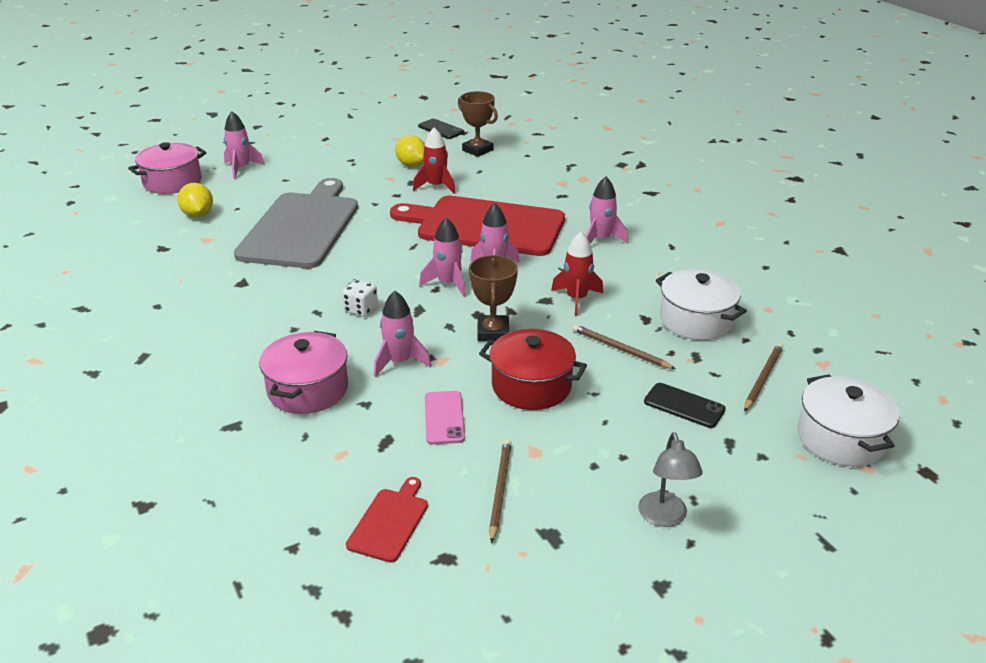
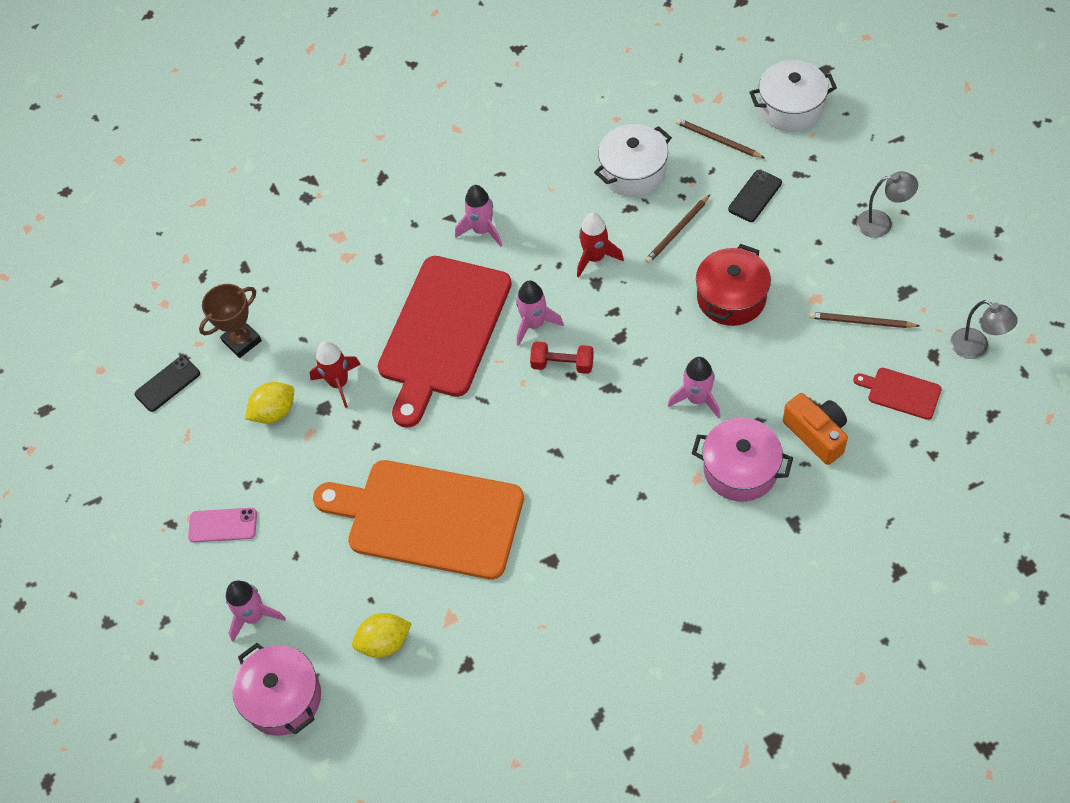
camera: 80 degrees left, 25 degrees up
(302, 227) = (428, 517): grey cutting board -> orange cutting board
(341, 446) = (816, 434): none -> orange camera
(361, 309) = (608, 439): white dice -> none
(444, 418) = (776, 361): pink phone -> pink phone (223, 525)
(448, 284) = (562, 364): pink rocket -> red dumbbell
(456, 606) = (976, 348): none -> grey lamp
(493, 332) = (650, 326): brown trophy -> none

